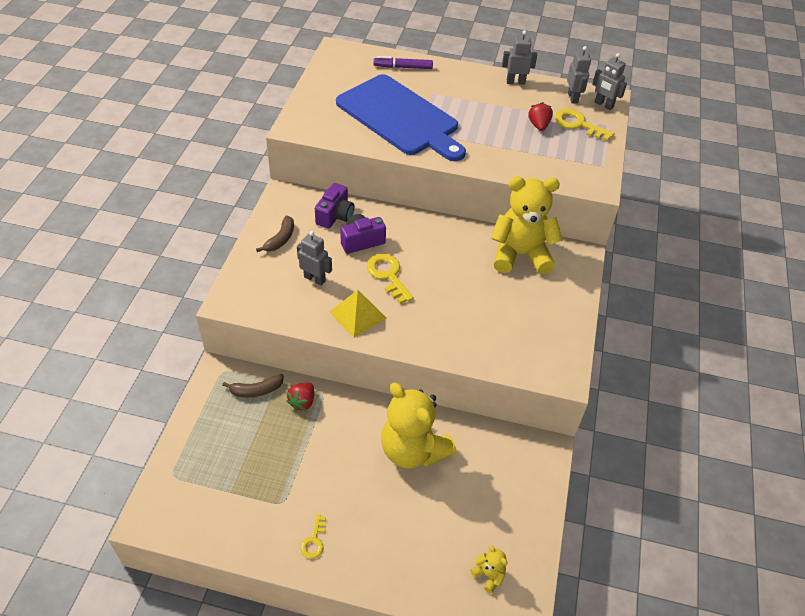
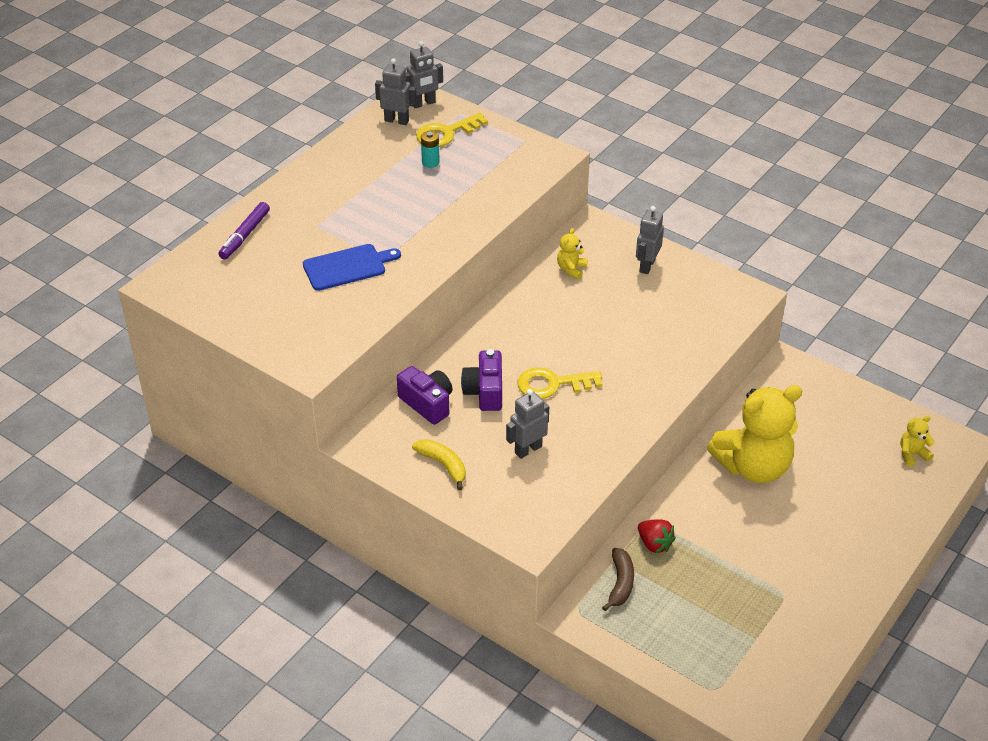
camera: 65 degrees left, 5 degrees down
(280, 239) = (443, 465): brown banana -> yellow banana
(314, 541) = (838, 578): yellow key -> none
(357, 315) = (602, 426): yellow pyramid -> none
(400, 117) = (347, 267): blue cutting board -> blue cutting board, size x0.49
(515, 82) = (338, 153): grey robot -> grey robot (647, 266)
(520, 255) = (571, 269): yellow teddy bear -> yellow teddy bear, size x0.41
(538, 125) = (430, 162): red strawberry -> turquoise battery

